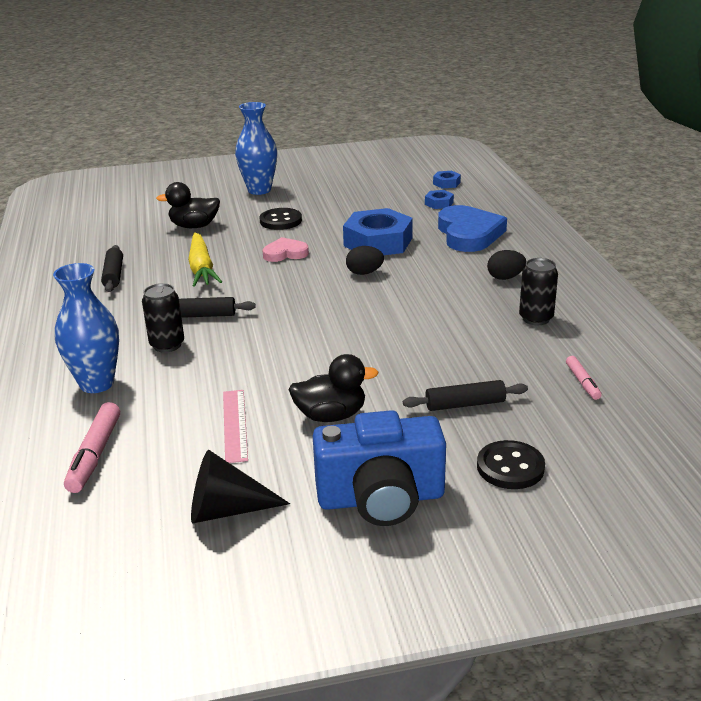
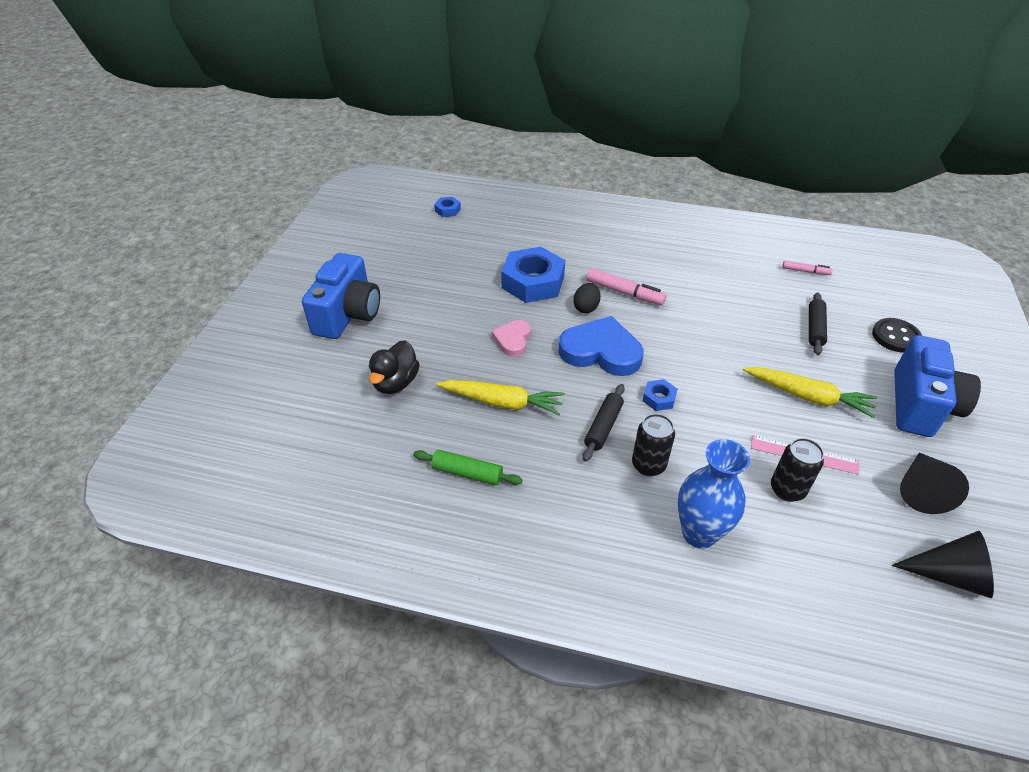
camera: 65 degrees left, 15 degrees up
(95, 455) = (824, 558): pink marker -> pink marker (624, 292)
(105, 539) = (949, 575): none -> black cone
(114, 275) = (467, 473): black rolling pin -> green rolling pin
(259, 190) = (348, 314): blue vase -> blue camera
(280, 221) = (437, 322): black button -> none
(331, 415) = (808, 397): black duck -> yellow carrot
(439, 203) = (484, 227): blue nut -> blue nut (659, 398)
(469, 234) = (556, 235): blue heart -> blue heart (601, 351)
(505, 277) = (642, 246): black egg -> none
(536, 318) = (712, 257): black can -> black can (787, 489)

